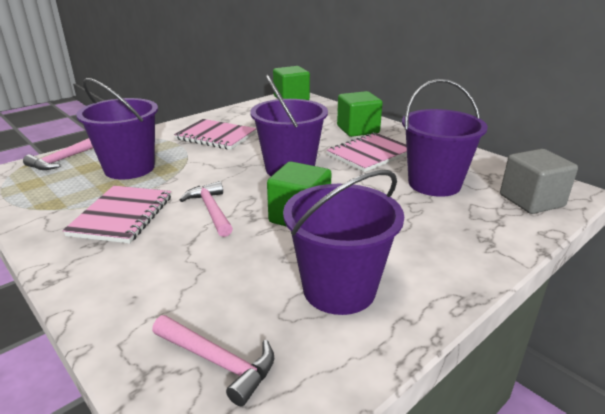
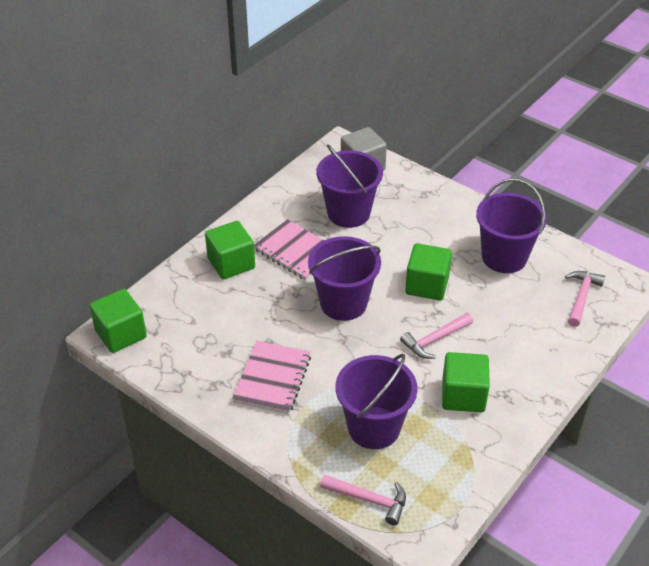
camera: 100 degrees left, 15 degrees up
(122, 216) = (463, 395): pink notebook -> green cube

